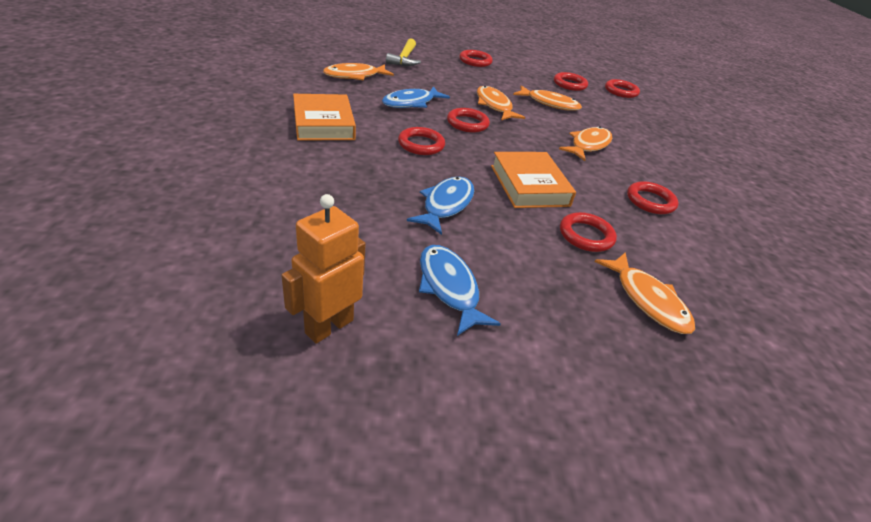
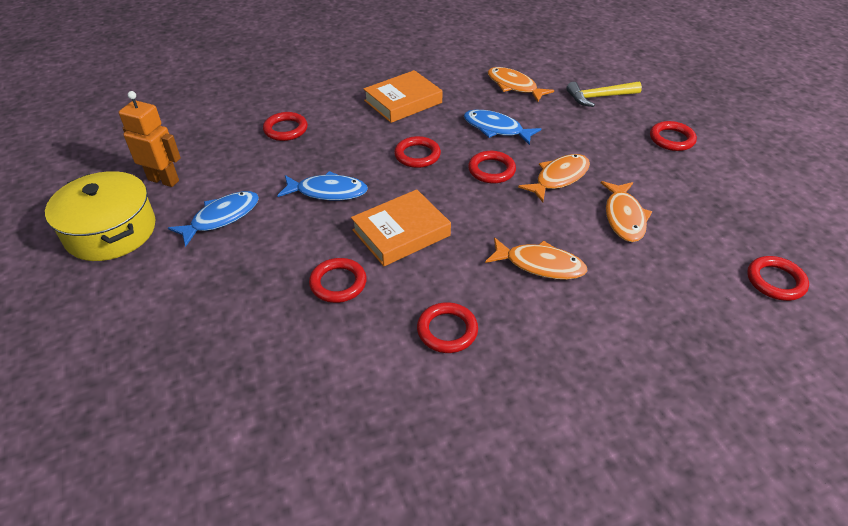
camera: 75 degrees right, 5 degrees up
(421, 406) = (111, 231): none -> yellow pot
(569, 84) = (719, 226): red ring -> red ring (286, 129)
(647, 300) = (259, 335): orange fish -> none

